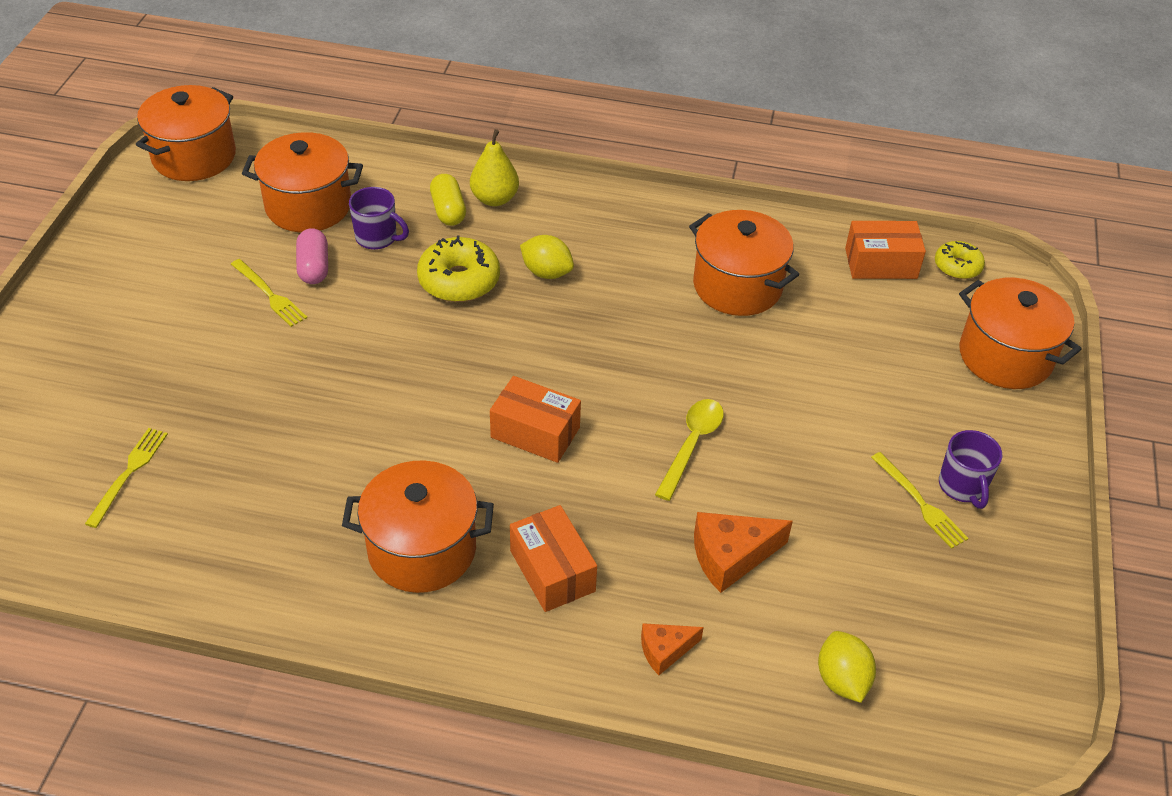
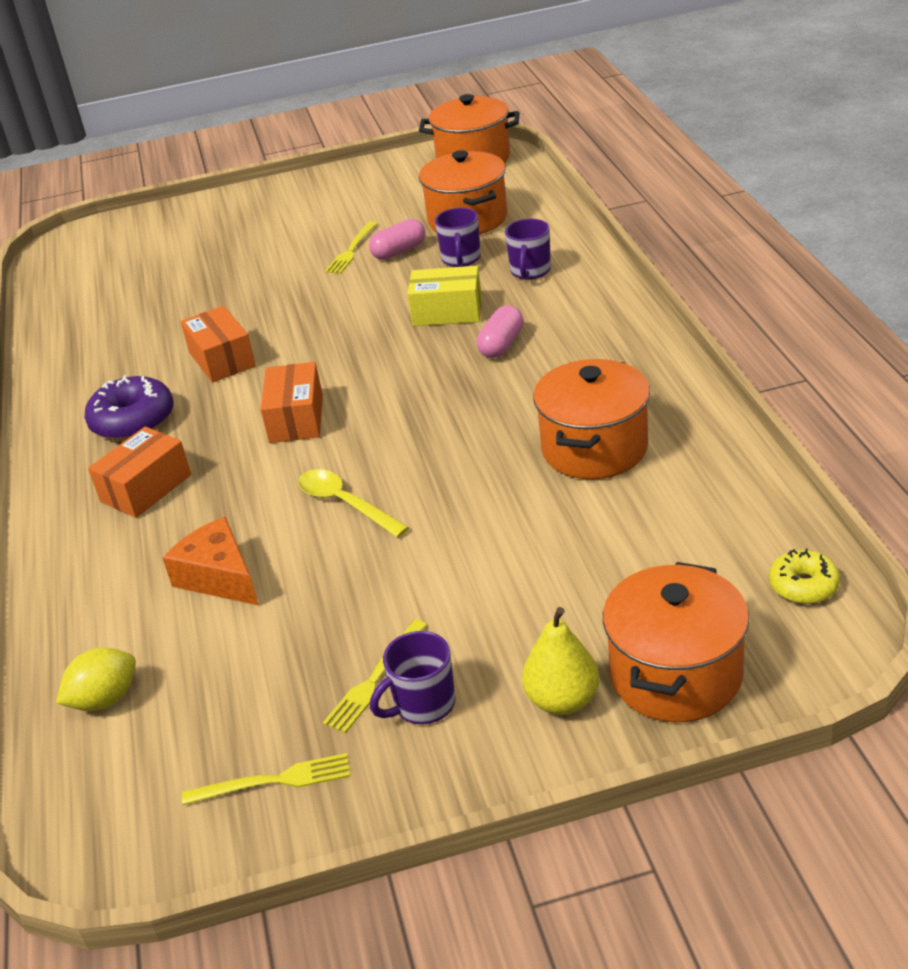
camera: 70 degrees right, 10 degrees down
(128, 474) = (134, 284): yellow fork -> yellow fork (273, 781)
(422, 549) = (133, 421): orange pot -> purple donut
(448, 211) = (530, 271): yellow capsule -> purple mug
(459, 280) = (447, 312): yellow donut -> yellow box
(494, 199) = (571, 283): yellow pear -> yellow pear (562, 700)
(546, 272) = (501, 345): yellow lemon -> pink capsule
(665, 650) = (90, 579): orange cheese -> none
(692, 445) = (345, 503): yellow spoon -> yellow spoon turned 135 degrees counterclockwise
(881, 263) = (740, 526): orange box -> orange box (222, 359)

